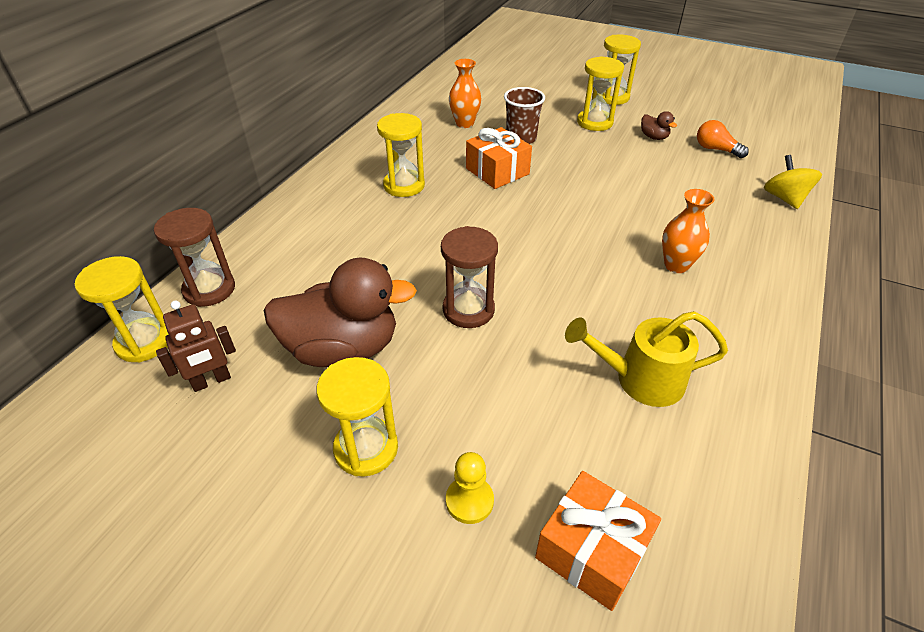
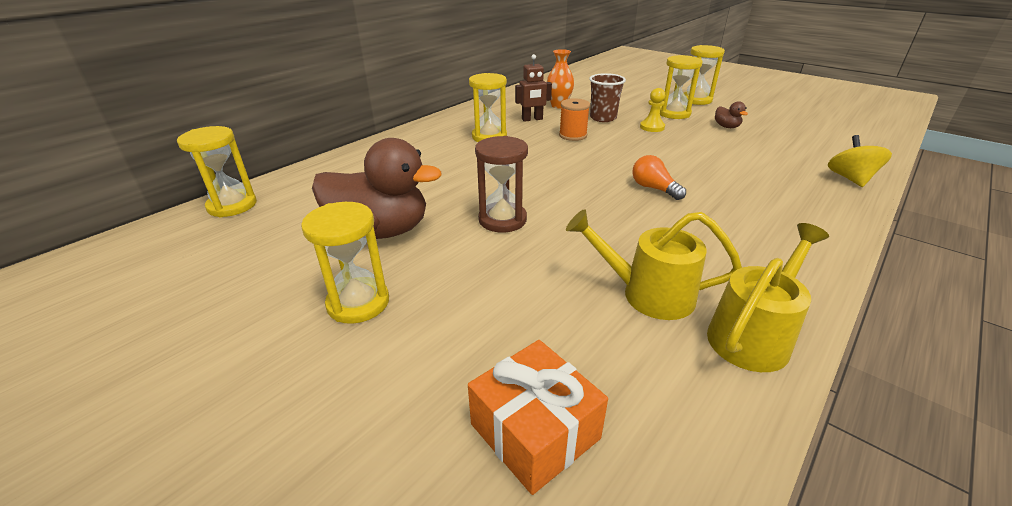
camera: 15 degrees right, 10 degrees down
(209, 289) = (301, 181): brown hourglass -> none
(211, 381) = (264, 236): brown robot -> brown robot (532, 119)
(469, 501) = (430, 361): yellow pawn -> yellow pawn (652, 127)
(497, 171) = (573, 135): orange gift -> orange spool
(676, 265) = (718, 213): orange vase -> none
(716, 149) = (786, 139): orange light bulb -> orange light bulb (654, 188)
(741, 407) = (753, 334): none -> yellow watering can

